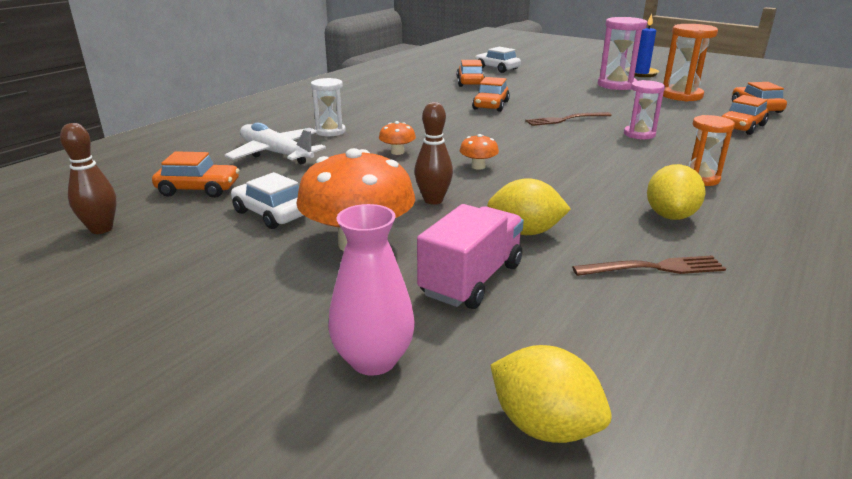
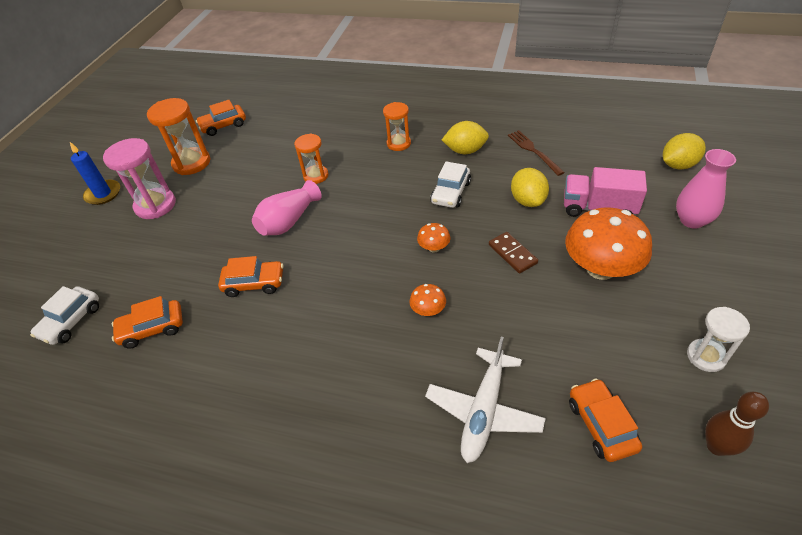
camera: 105 degrees left, 20 degrees up
(271, 213) = (600, 339): white car -> white car (451, 193)
(330, 131) = (394, 394): white hourglass -> white hourglass (706, 356)
(433, 200) = (512, 254): brown bowling pin -> brown domino
(544, 426) = (678, 165): yellow lemon -> yellow lemon turned 45 degrees clockwise
(565, 119) = (289, 221): brown fork -> pink vase
(639, 134) = (316, 176): pink hourglass -> orange hourglass
(741, 127) = (278, 131): orange car -> none

